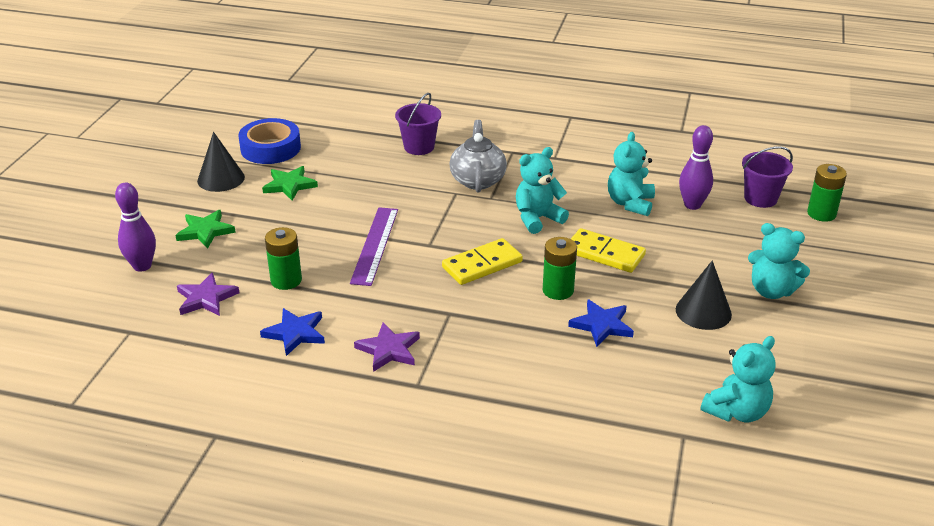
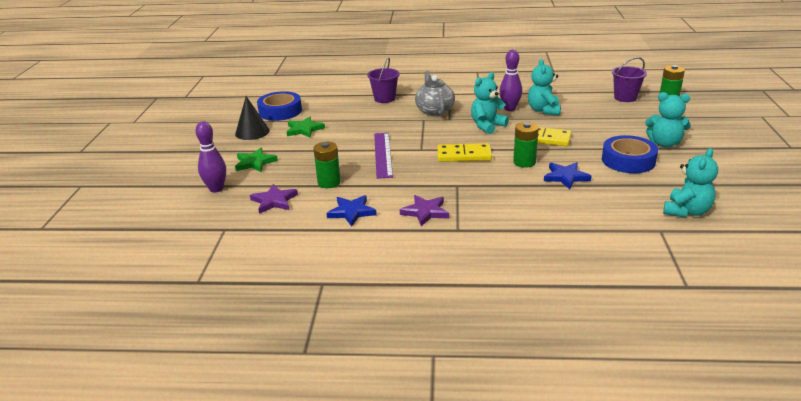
camera: 10 degrees left, 5 degrees down
(482, 264) = (464, 155): yellow domino -> yellow domino turned 45 degrees clockwise
(692, 205) = (584, 106): purple bowling pin -> purple bowling pin (509, 109)
(703, 312) = (628, 160): black cone -> blue tape

